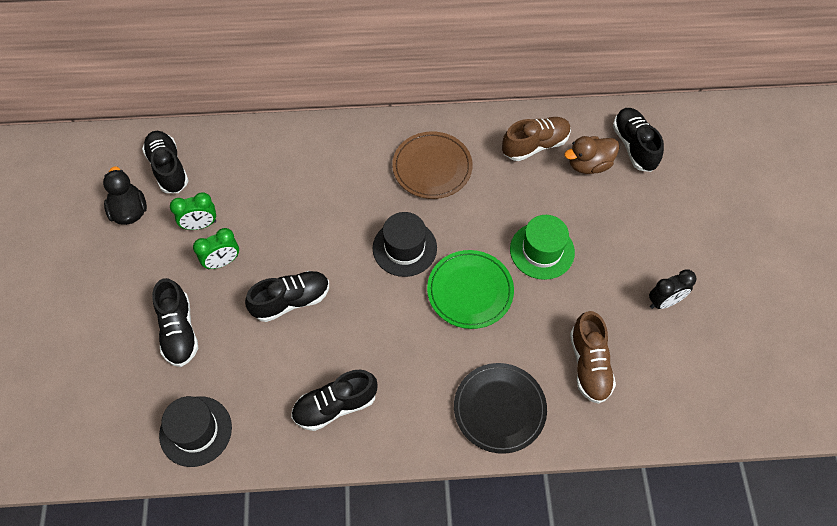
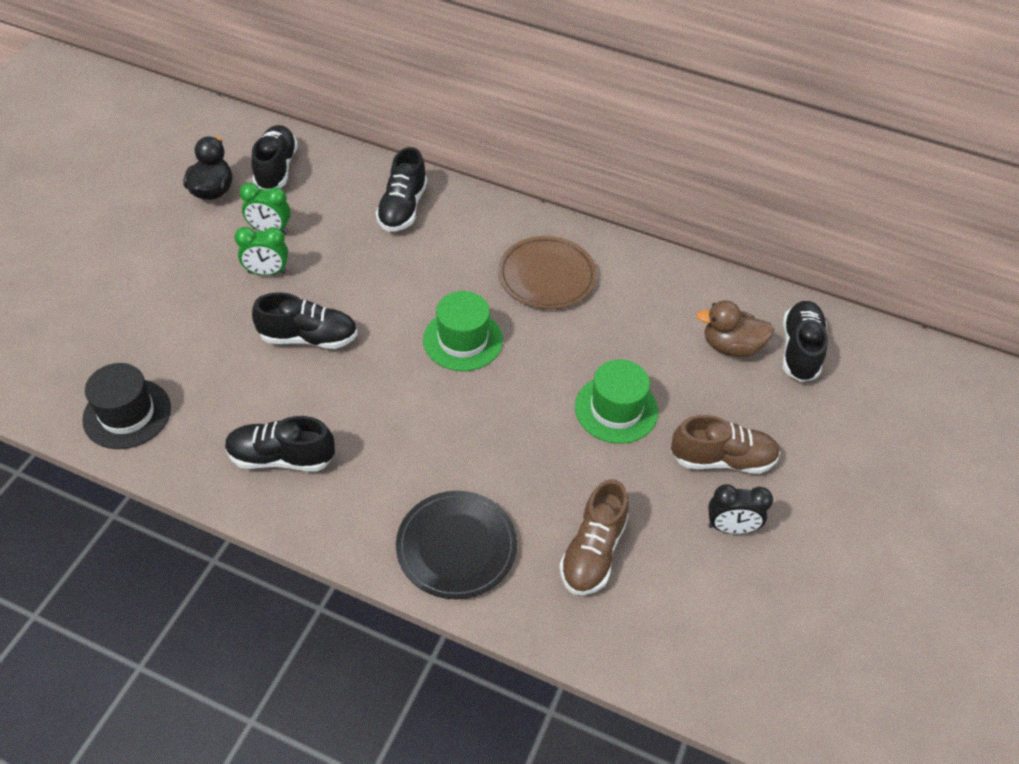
camera: 25 degrees right, 10 degrees down
(179, 331) = (179, 315): black shoe -> black shoe (402, 208)
(404, 248) = (463, 340): black hat -> green hat
(470, 291) = (505, 413): green plate -> none
(535, 145) = (679, 302): brown shoe -> brown shoe (722, 459)

